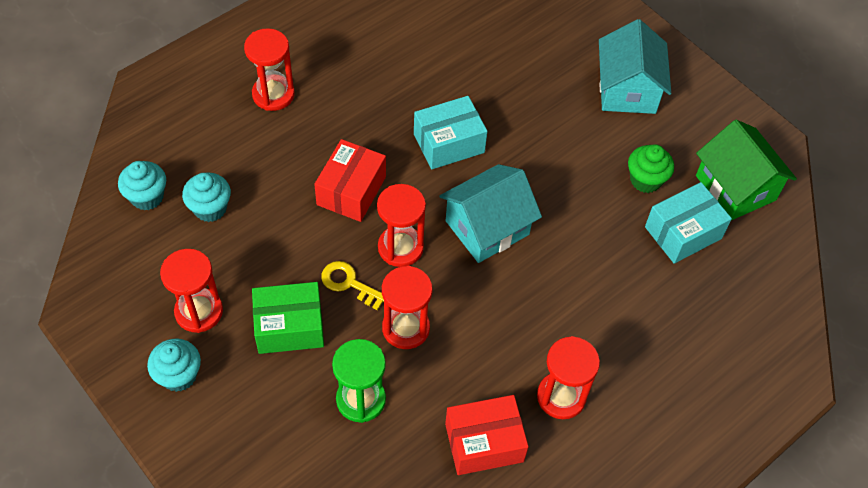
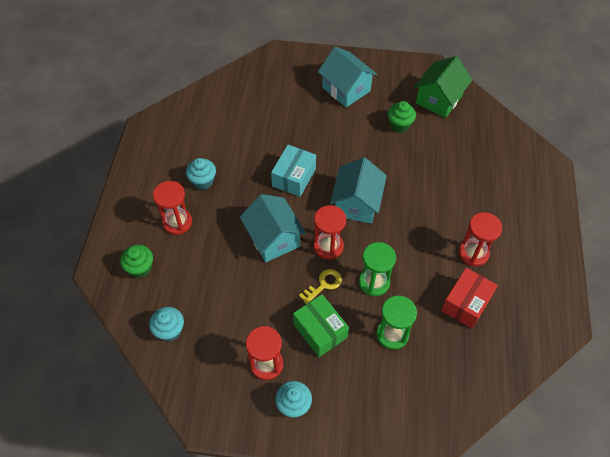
camera: 40 degrees left, 0 degrees up
(188, 112) = (140, 268): none -> green cupcake
(210, 208) = (211, 307): turquoise cupcake -> turquoise cupcake (203, 181)
(289, 327) = (320, 331): green box -> green box turned 75 degrees counterclockwise
(348, 283) = (324, 284): yellow key -> yellow key turned 150 degrees clockwise
(351, 191) = (273, 238): red box -> turquoise house
(406, 328) = (374, 282): red hourglass -> green hourglass
(683, 232) = (440, 136): turquoise box -> none
(735, 188) = (439, 99): green house -> green house turned 75 degrees counterclockwise

